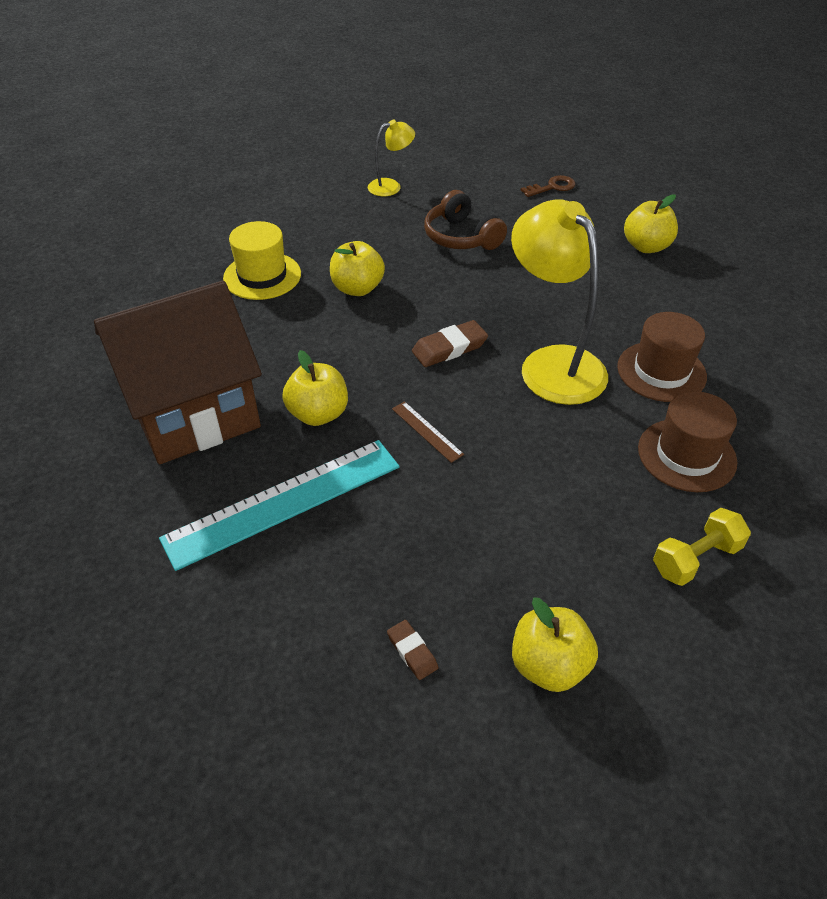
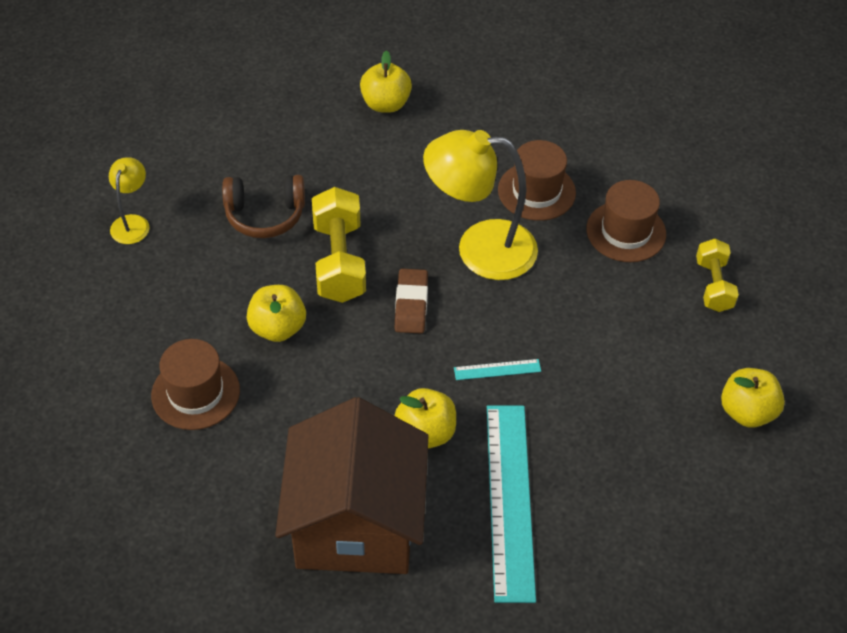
camera: 60 degrees left, 5 degrees up
(262, 276) = (195, 393): yellow hat -> brown hat
(412, 652) = (695, 482): brown eraser -> none
(427, 431) = (497, 369): brown ruler -> turquoise ruler
(454, 291) = (339, 261): none -> yellow dumbbell
(552, 187) = (246, 110): brown key -> none

